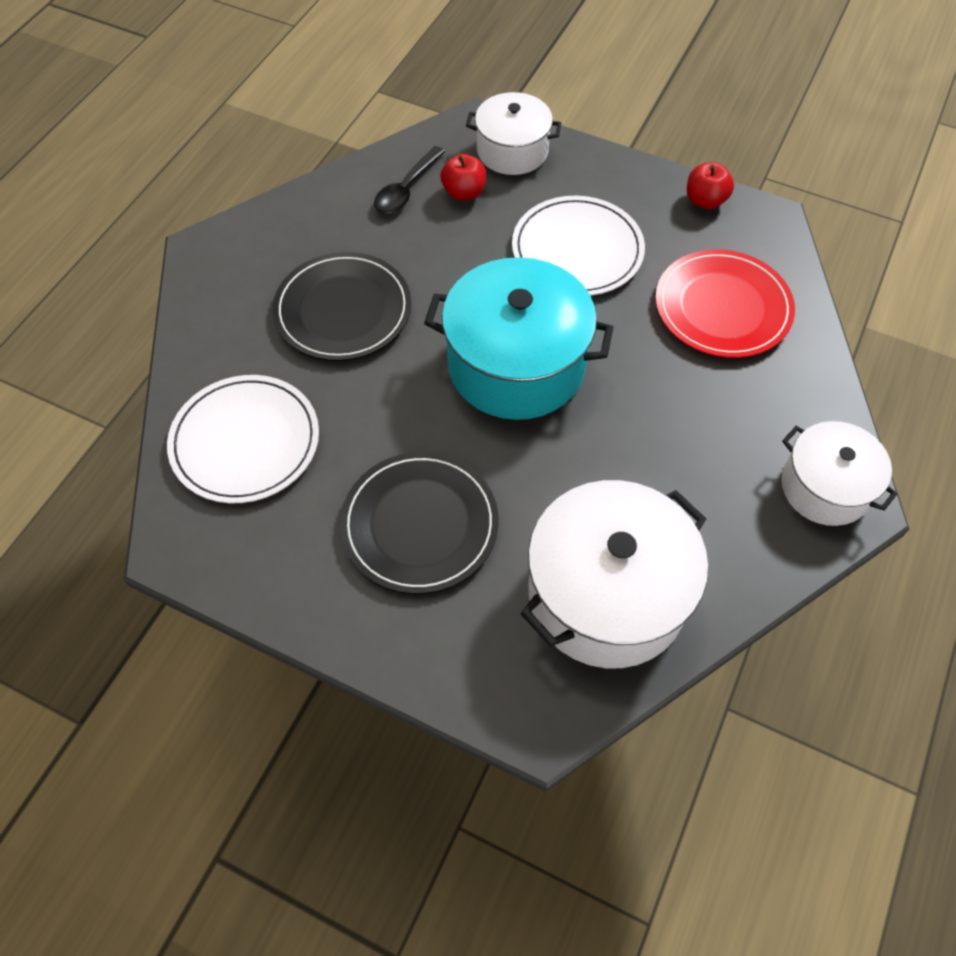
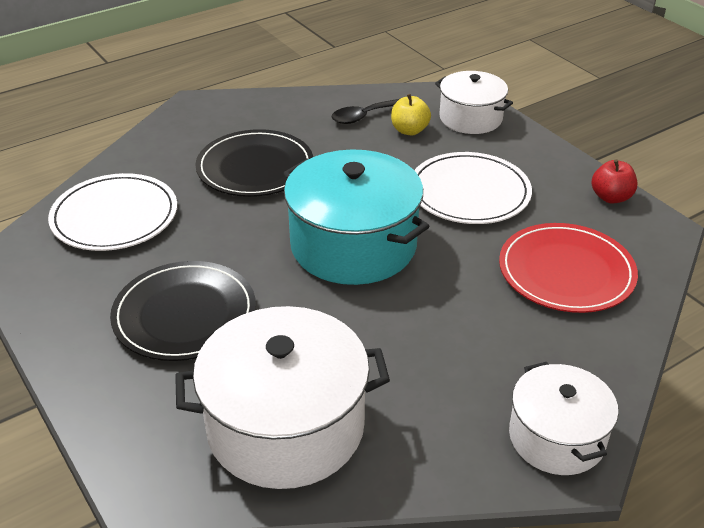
camera: 30 degrees right, 20 degrees down
(464, 193) = (409, 130): red apple -> yellow apple

